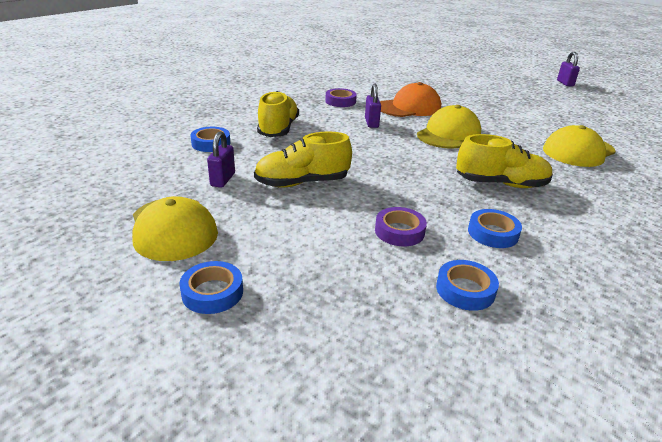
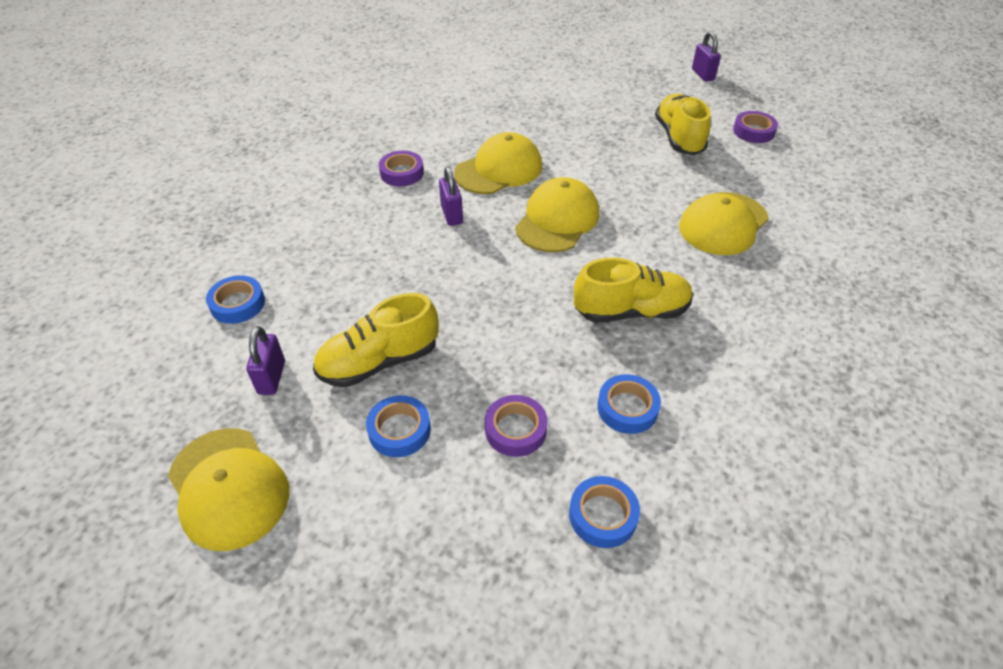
camera: 10 degrees left, 15 degrees up
(212, 292) = (306, 590): blue tape -> blue tape (399, 430)
(278, 129) = (326, 254): yellow shoe -> yellow shoe (679, 138)
(409, 107) = (499, 170): orange cap -> yellow cap
(603, 111) = (753, 131): none -> purple tape

